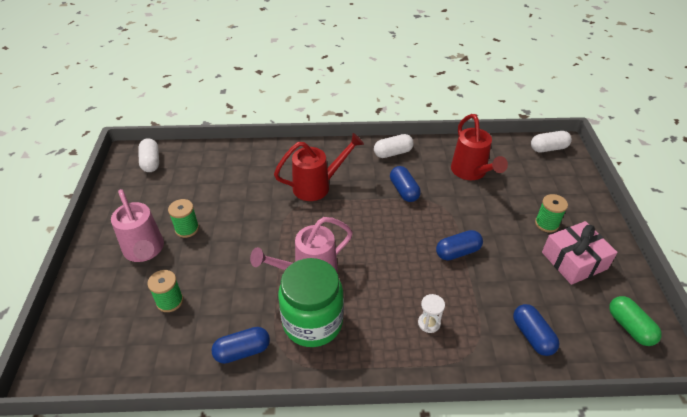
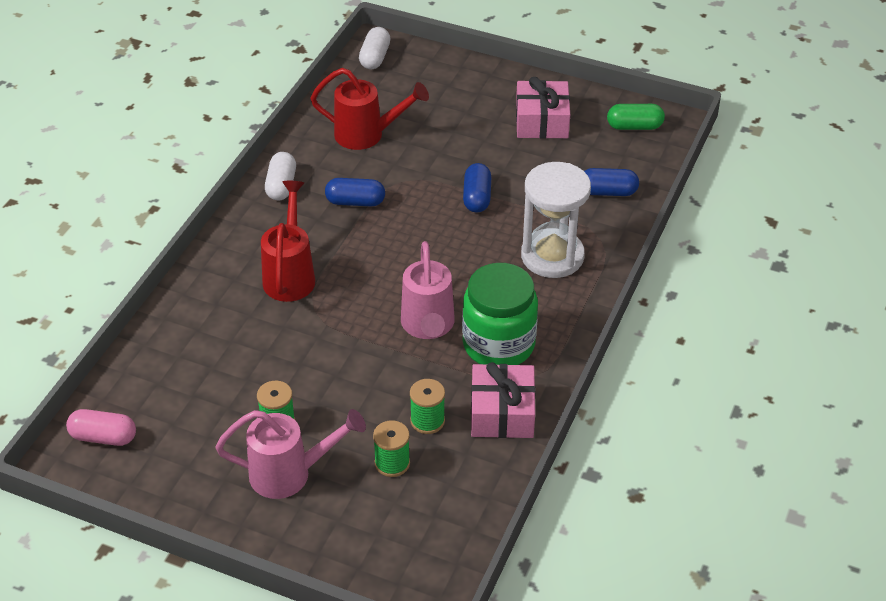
camera: 65 degrees left, 0 degrees up
(151, 162) = (103, 437): white capsule -> pink capsule
(242, 351) = (502, 412): blue capsule -> pink gift
(429, 323) = (552, 256): white hourglass -> white hourglass, size x2.47
(546, 224) = (483, 115): green spool -> green spool (427, 421)

